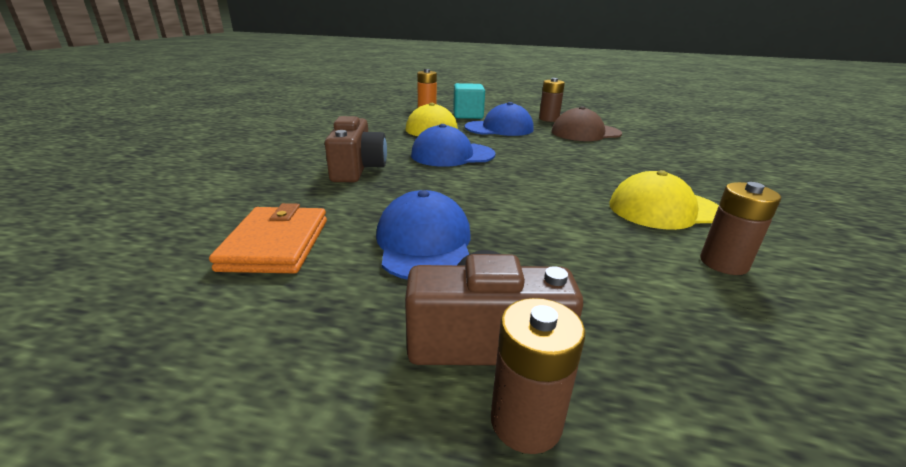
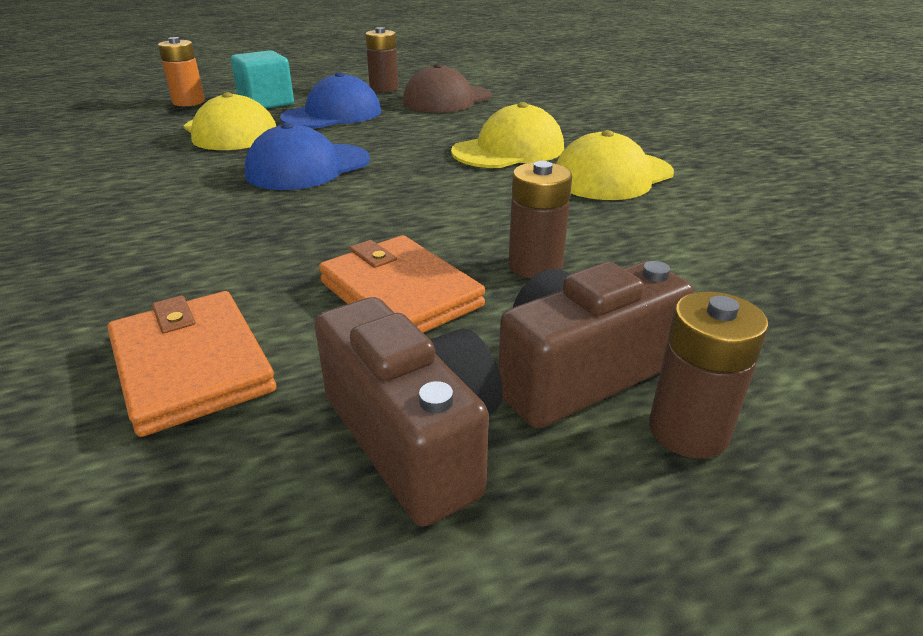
camera: 30 degrees left, 5 degrees up
(357, 169) = (186, 221): brown camera -> brown camera (414, 438)
(424, 243) = (400, 294): blue cap -> orange wallet
(597, 173) = (508, 150): none -> yellow cap
(723, 263) = (708, 218): brown battery -> brown battery (535, 266)

